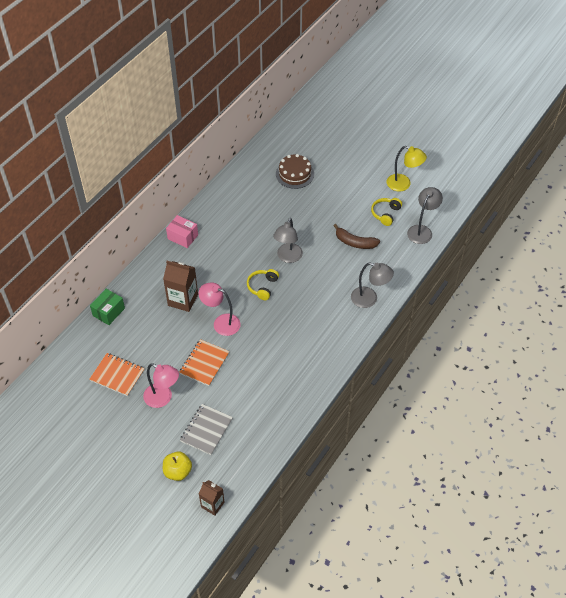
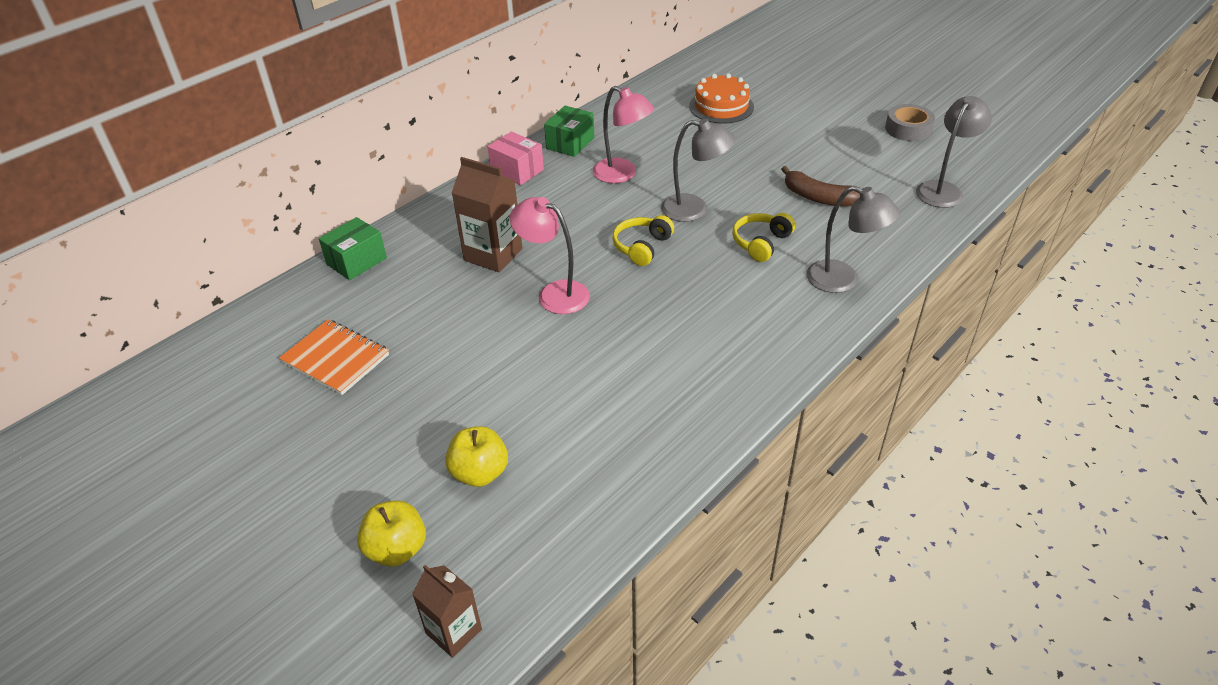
camera: 10 degrees right, 10 degrees down
(163, 398) = (409, 406): pink lamp -> pink lamp (622, 174)
(204, 363) = (506, 354): orange notebook -> none
(206, 430) = (480, 473): grey notebook -> yellow apple
(209, 212) = (570, 143): none -> green box
(288, 257) = (694, 209): grey lamp -> grey lamp turned 105 degrees counterclockwise
(295, 174) = (721, 106): brown cake -> orange cake
(385, 214) = (876, 164): yellow headphones -> yellow headphones (761, 243)
(403, 184) = (908, 129): yellow lamp -> grey tape

